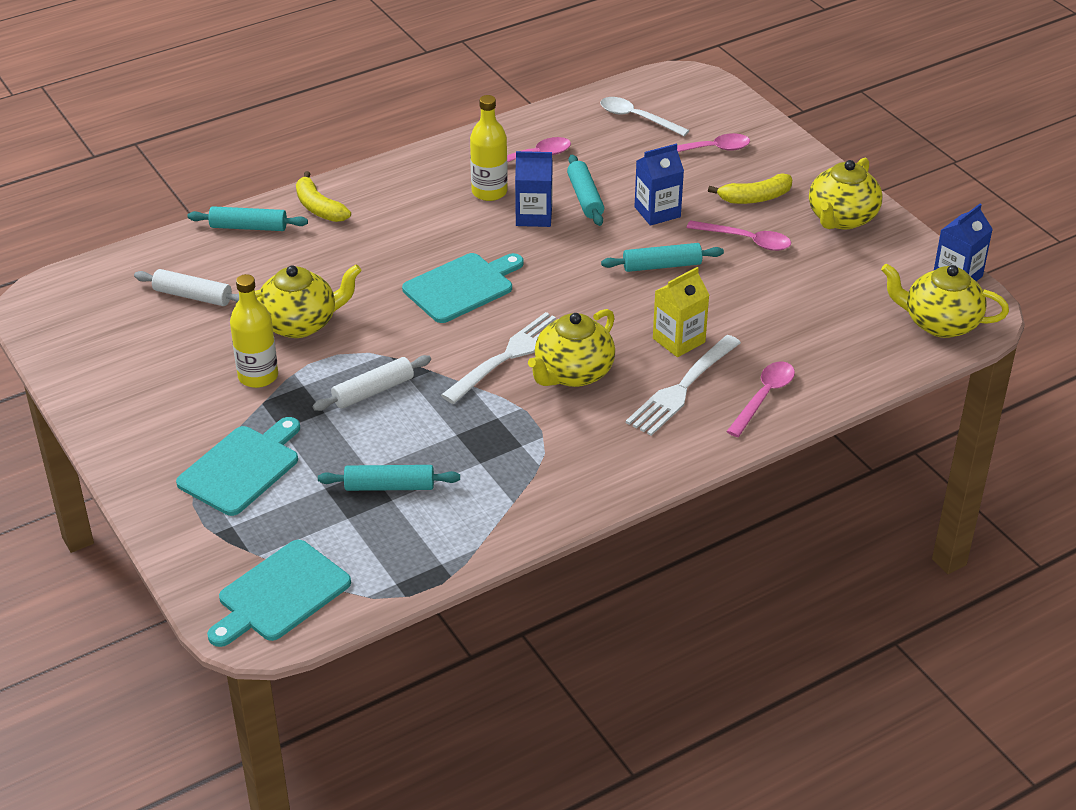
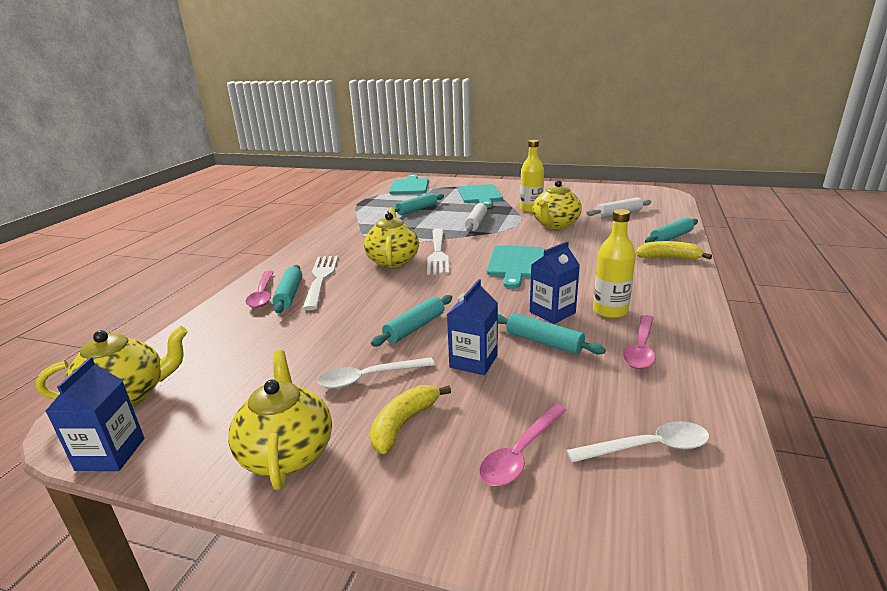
camera: 140 degrees right, 15 degrees down
(678, 340) = (349, 296): yellow carton -> none
(735, 379) = (289, 295): none -> turquoise rolling pin
(746, 240) = (369, 378): pink spoon -> white spoon

